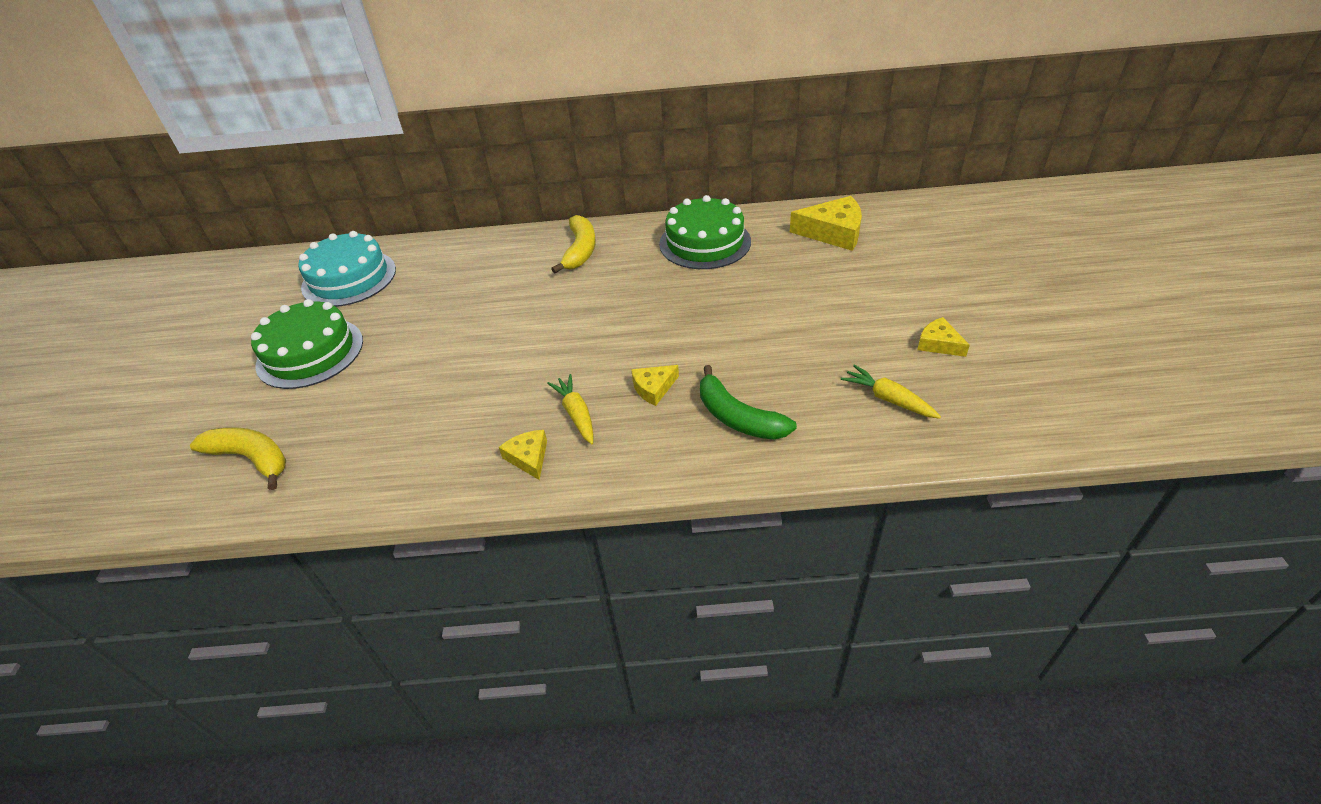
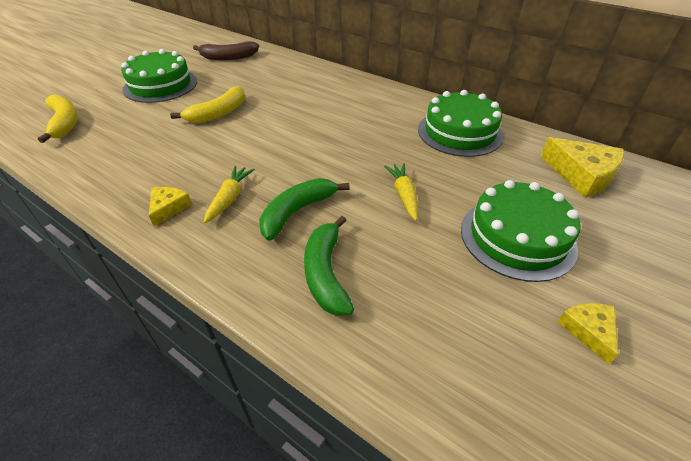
camera: 35 degrees right, 0 degrees up
(349, 278) = (228, 57): turquoise cake -> brown banana
(580, 250) = (367, 99): yellow banana -> yellow banana (218, 113)
(654, 388) = (297, 212): yellow cheese -> green banana
(839, 307) = (517, 237): none -> green cake
(888, 399) = (473, 348): yellow carrot -> yellow carrot (403, 195)

